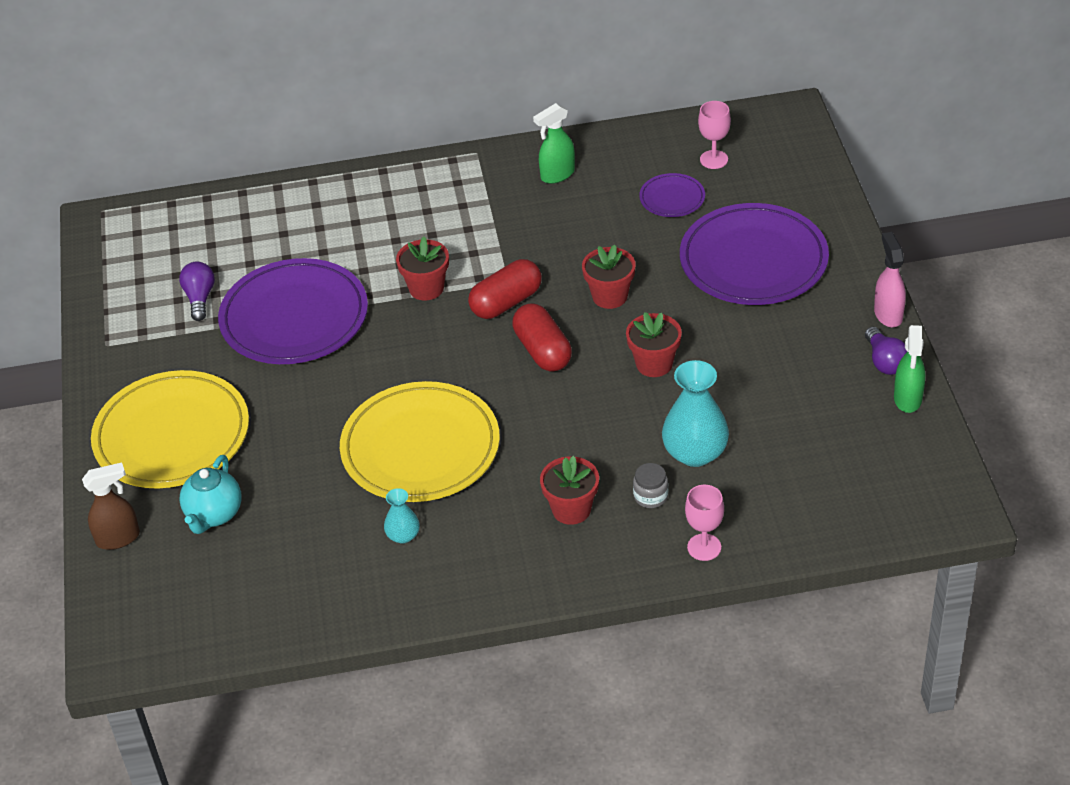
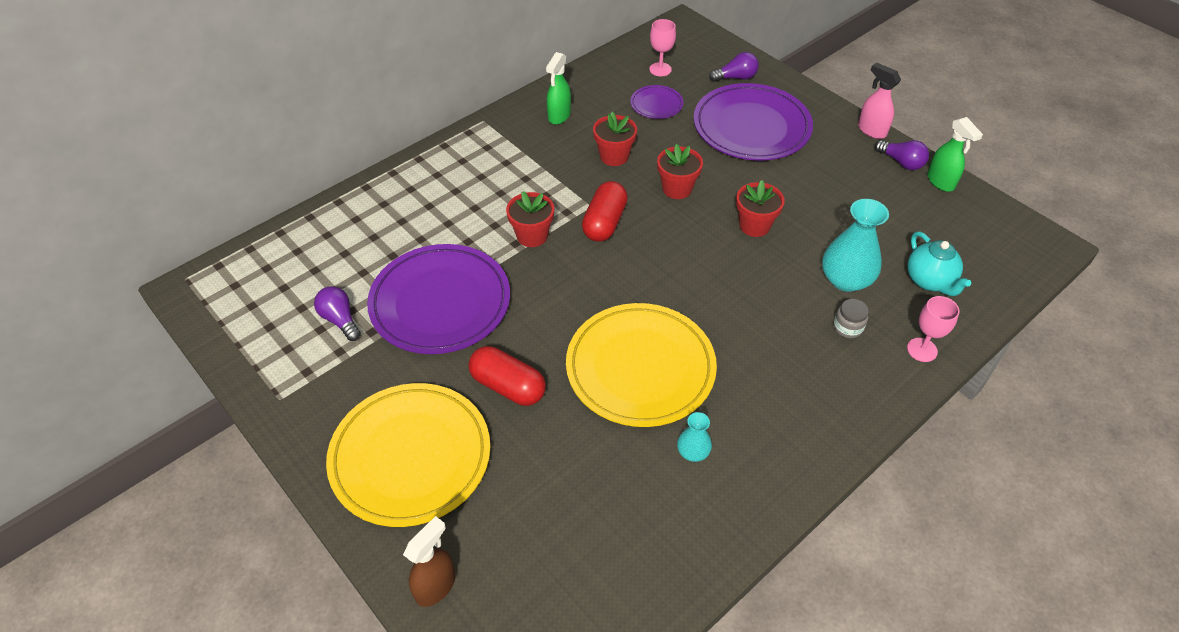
camera: 35 degrees left, 5 degrees up
(214, 515) = (511, 515): turquoise teapot -> turquoise teapot (929, 281)
(542, 351) = (665, 248): red capsule -> red capsule (508, 386)
(571, 509) = (801, 365): red flower pot -> red flower pot (614, 156)
(791, 198) = (735, 77): none -> purple light bulb

